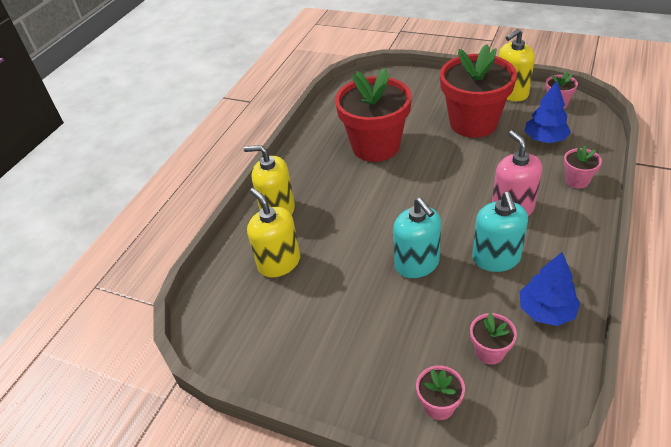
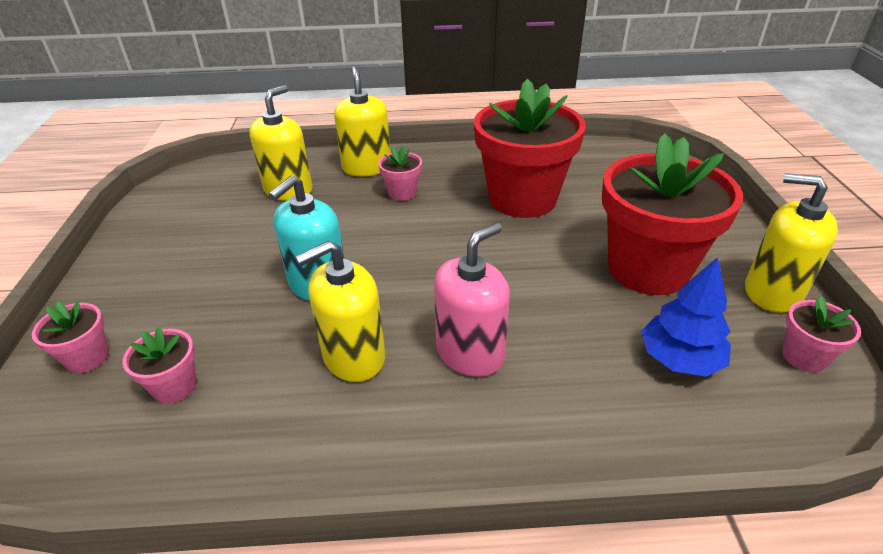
camera: 60 degrees right, 5 degrees down
(496, 258) = (353, 357): turquoise soap dispenser -> yellow soap dispenser
(546, 311) = (260, 435): blue tree -> none
(577, 180) = (594, 424): pink flower pot -> pink flower pot (402, 193)

